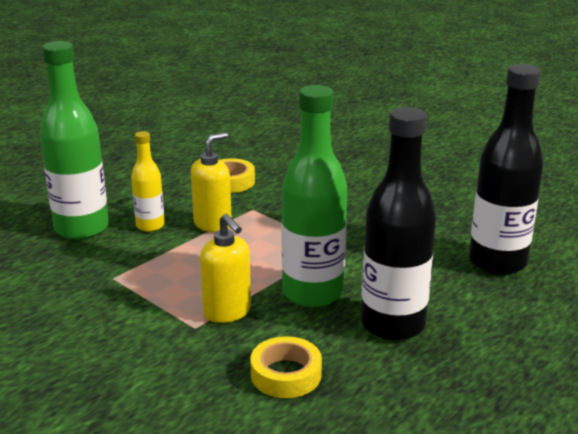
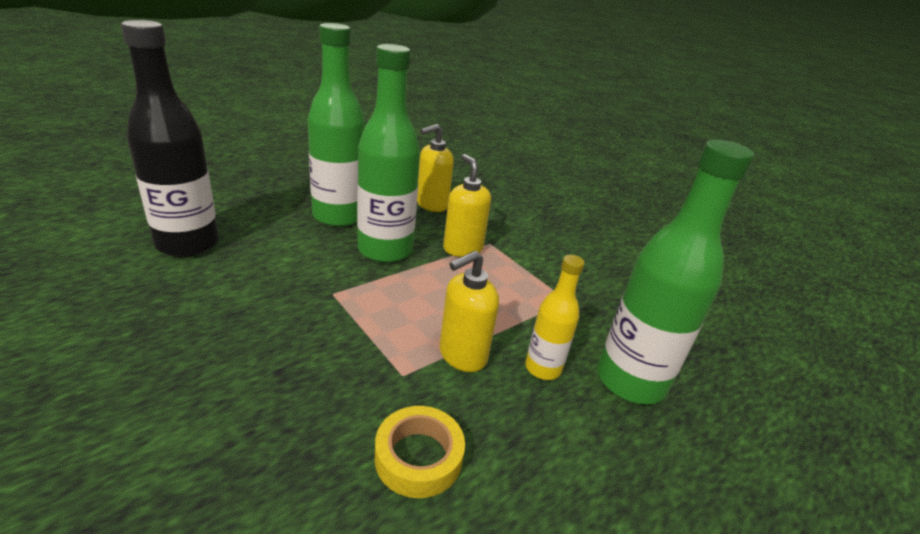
camera: 175 degrees left, 5 degrees up
(286, 374) = (431, 205): yellow tape -> yellow soap dispenser
(392, 325) = (338, 216): black bottle -> green bottle

